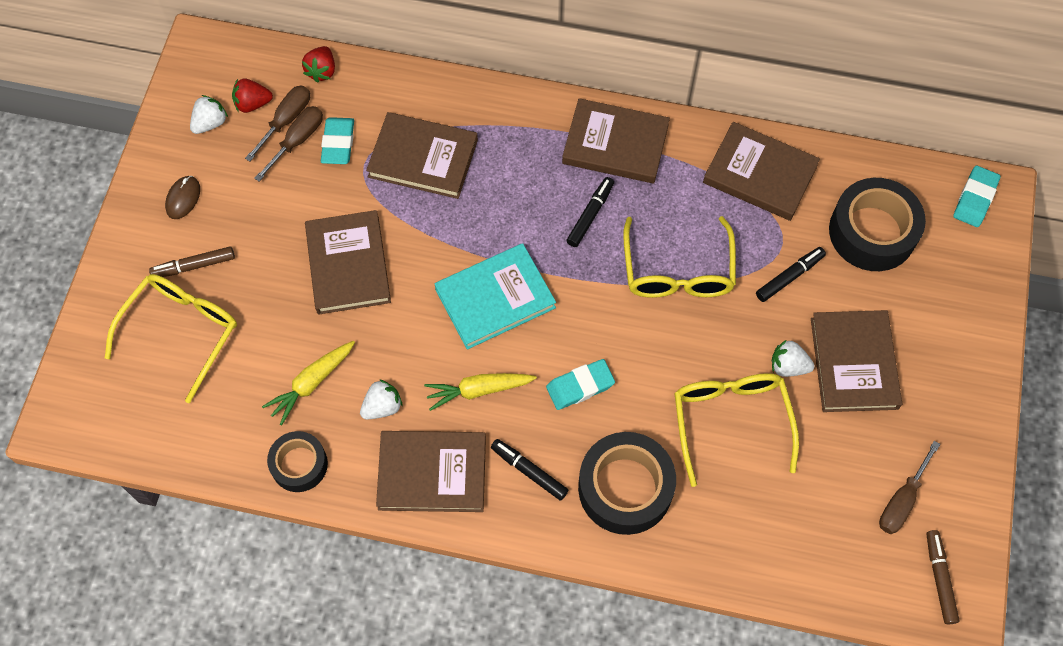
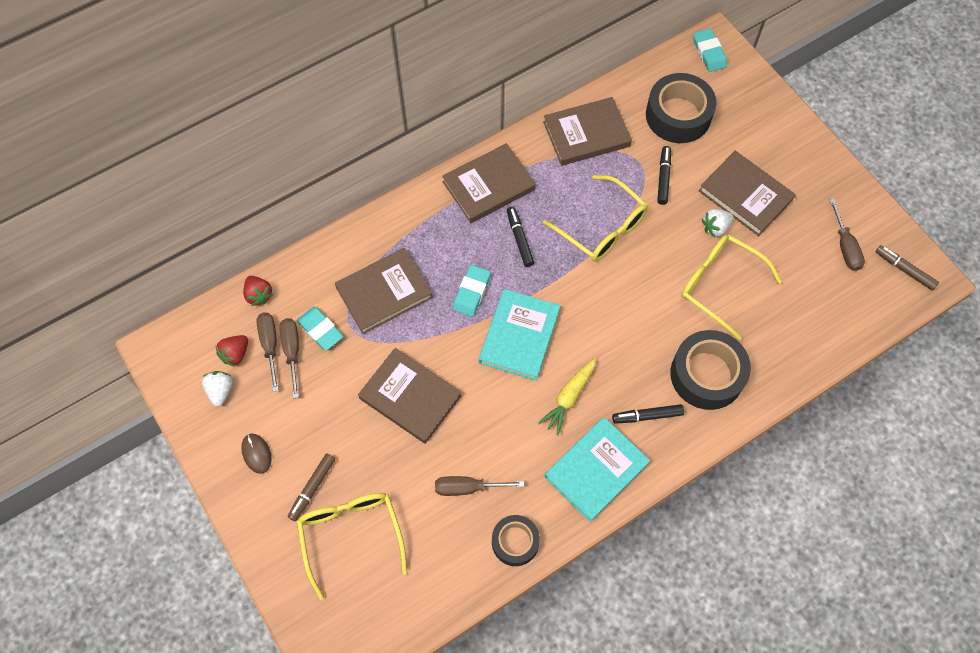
camera: 45 degrees left, 0 degrees up
(311, 383) = (468, 488): yellow carrot -> brown screwdriver
(382, 406) = (525, 460): white strawberry -> none
(432, 473) = (596, 470): brown book -> turquoise book
(580, 386) = (621, 341): turquoise eraser -> turquoise eraser (471, 292)

